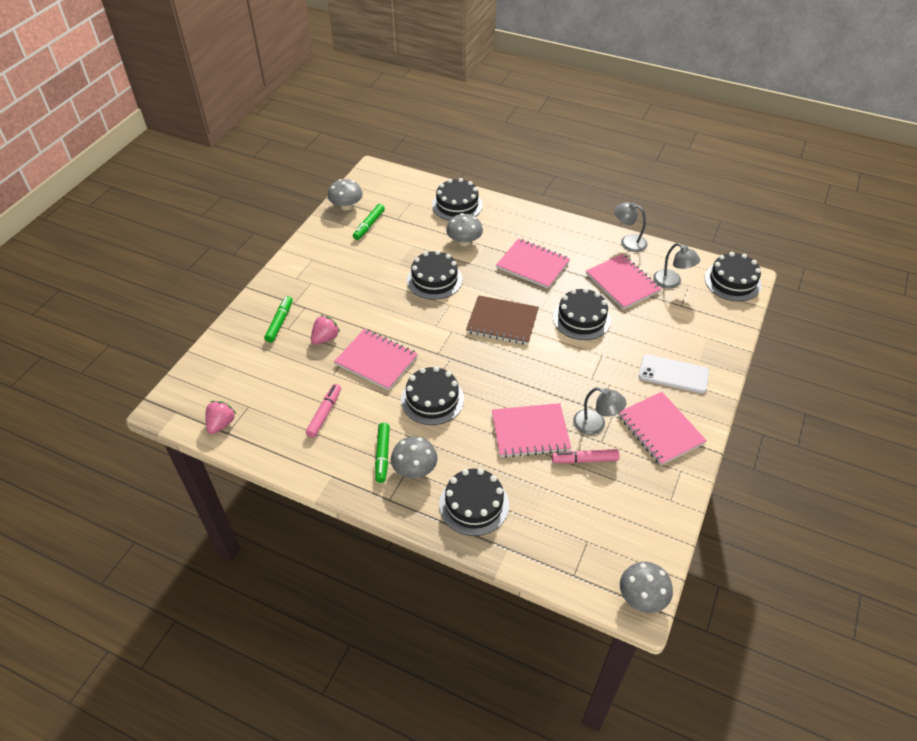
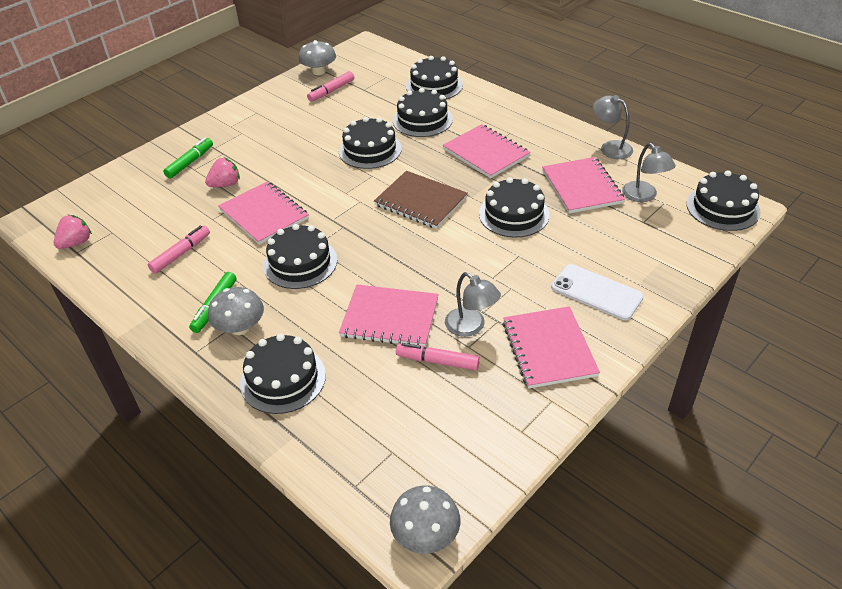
camera: 20 degrees right, 5 degrees down
(369, 225) = (331, 91): green marker -> pink marker
(464, 241) = (422, 120): grey mushroom -> black cake

